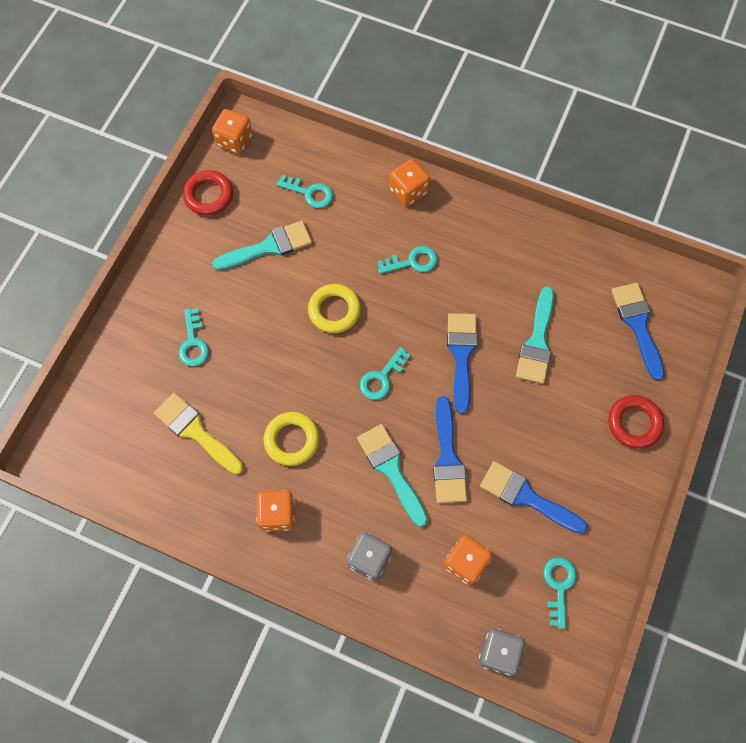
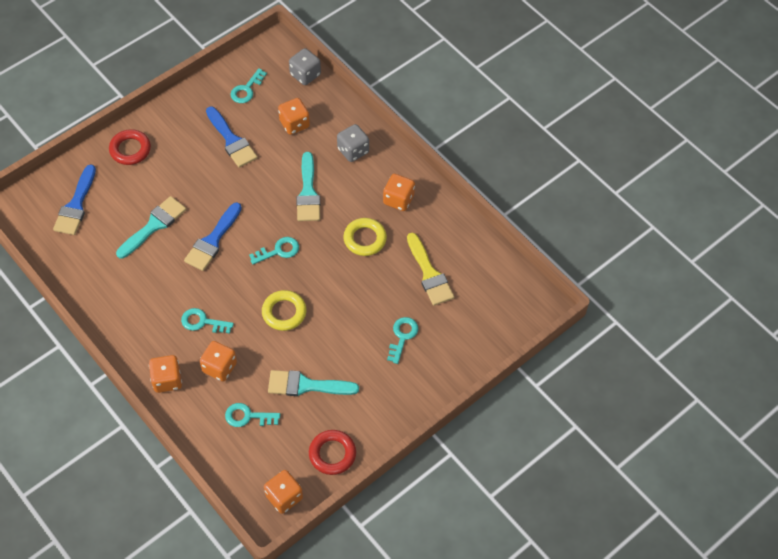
camera: 155 degrees left, 10 degrees down
(310, 193) = (247, 416): turquoise key -> turquoise key turned 45 degrees counterclockwise
(365, 225) = (219, 367): none -> orange dice
(447, 458) = (266, 183): blue brush -> none

